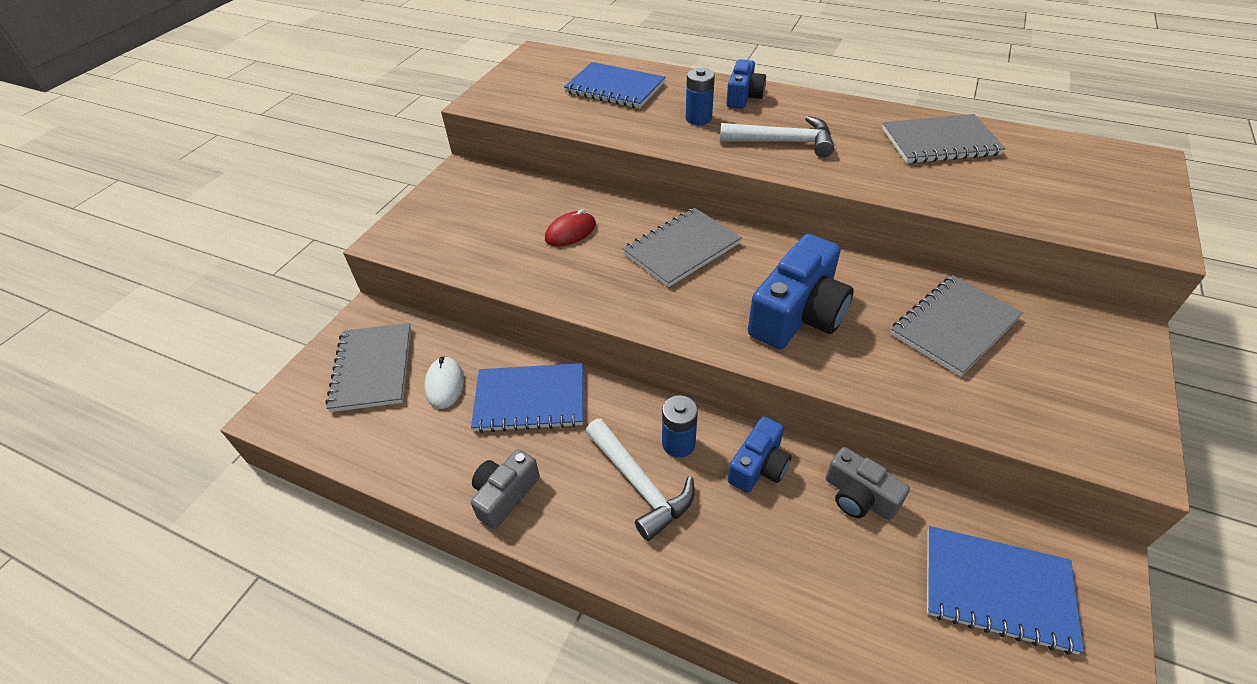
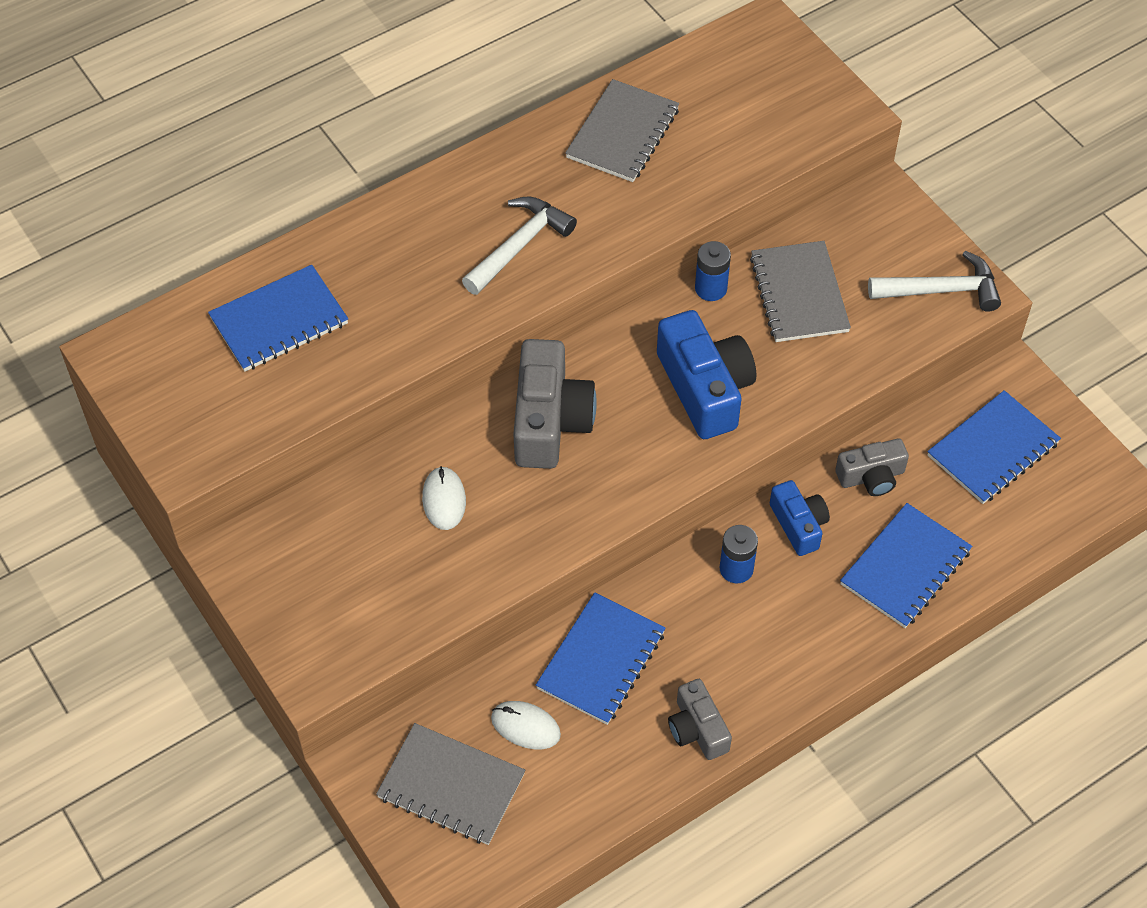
camera: 60 degrees left, 10 degrees up
(570, 232) = (444, 500): red mouse -> white mouse
(639, 484) = (757, 621): white hammer -> white hammer (941, 290)
(682, 249) = (550, 421): grey notebook -> grey camera
(698, 118) = (414, 285): blue battery -> blue battery (711, 288)
(743, 96) = (407, 221): blue camera -> none
(791, 578) = (905, 567): none -> blue notebook

